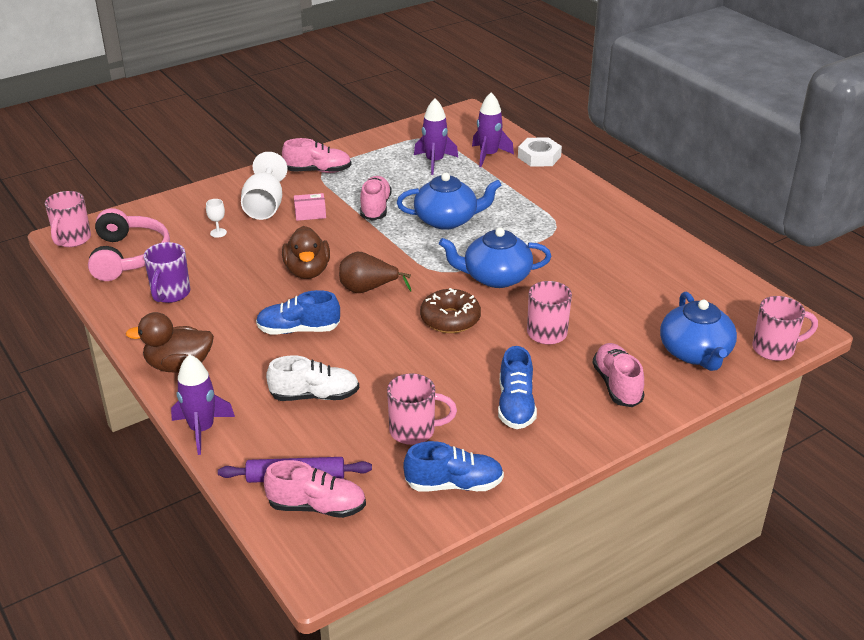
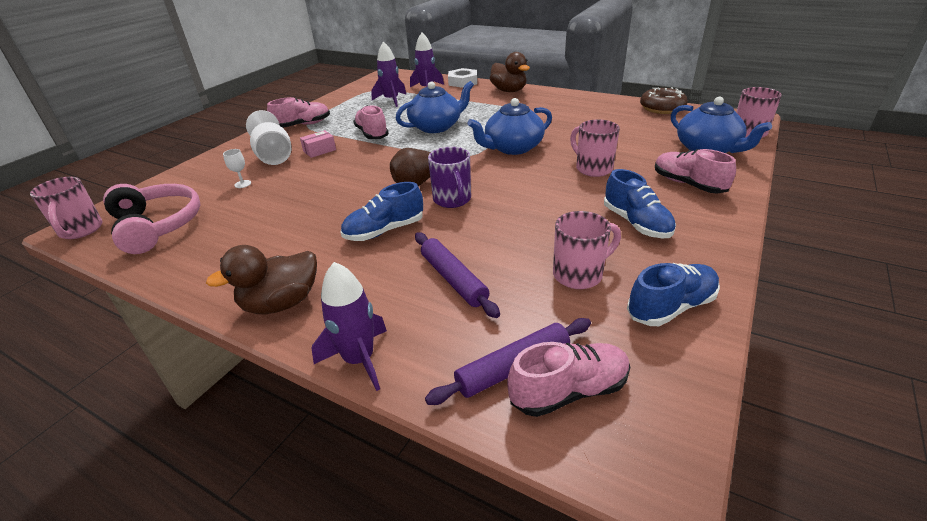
camera: 25 degrees left, 0 degrees up
(170, 294) = (225, 243): purple mug -> purple mug (452, 200)
(307, 271) = (352, 187): brown duck -> brown duck (509, 91)
(314, 396) = (453, 279): white shoe -> purple rolling pin
(450, 319) = (510, 183): brown donut -> brown donut (662, 108)

